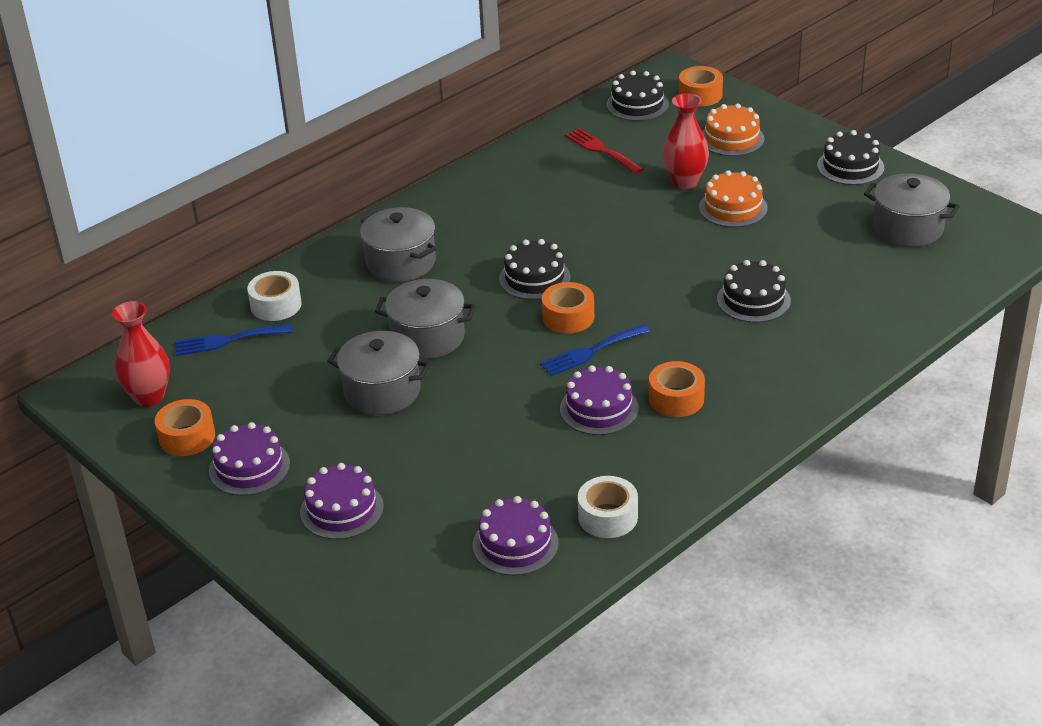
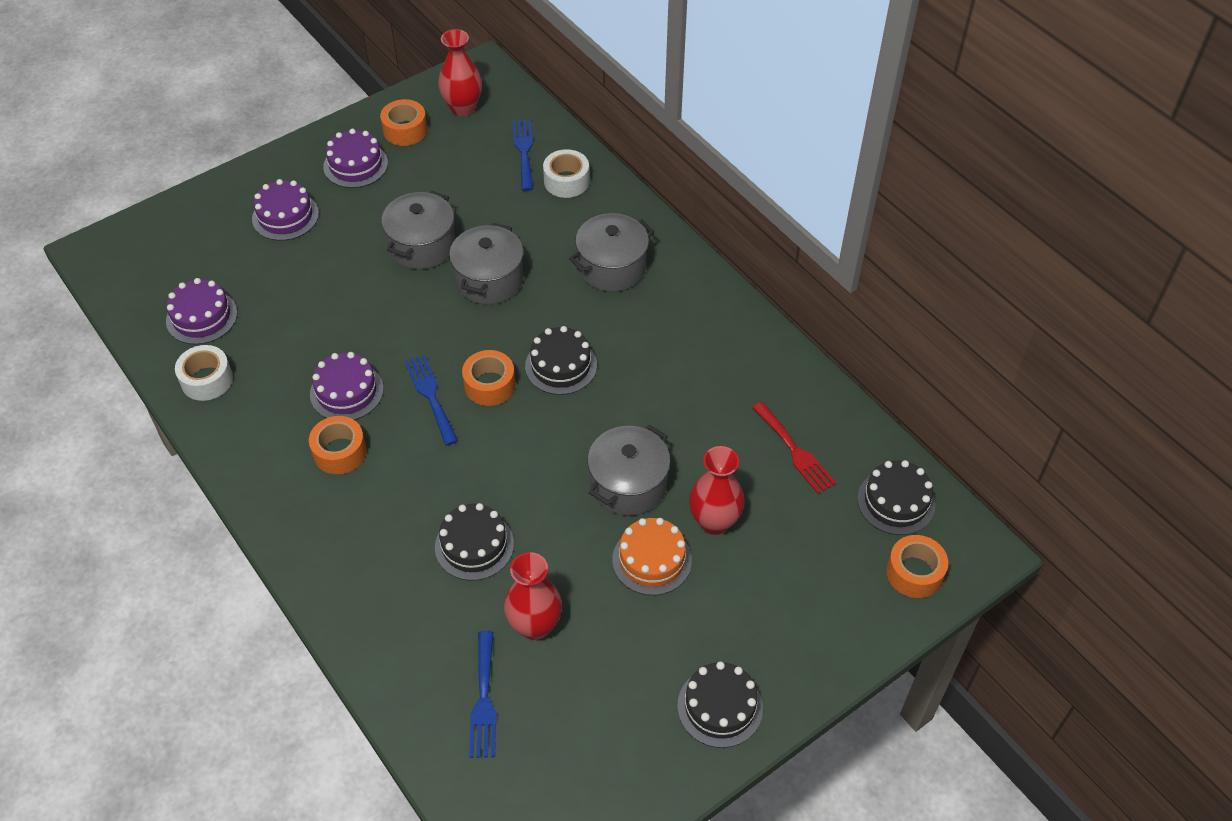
camera: 95 degrees right, 15 degrees up
(601, 150) = (795, 451): red fork -> red fork turned 90 degrees clockwise
(732, 138) = (803, 588): orange cake -> none
(819, 257) = (535, 625): none -> red vase
(898, 273) = (483, 700): none -> blue fork
(907, 228) = (571, 736): grey pot -> grey pot (628, 484)

